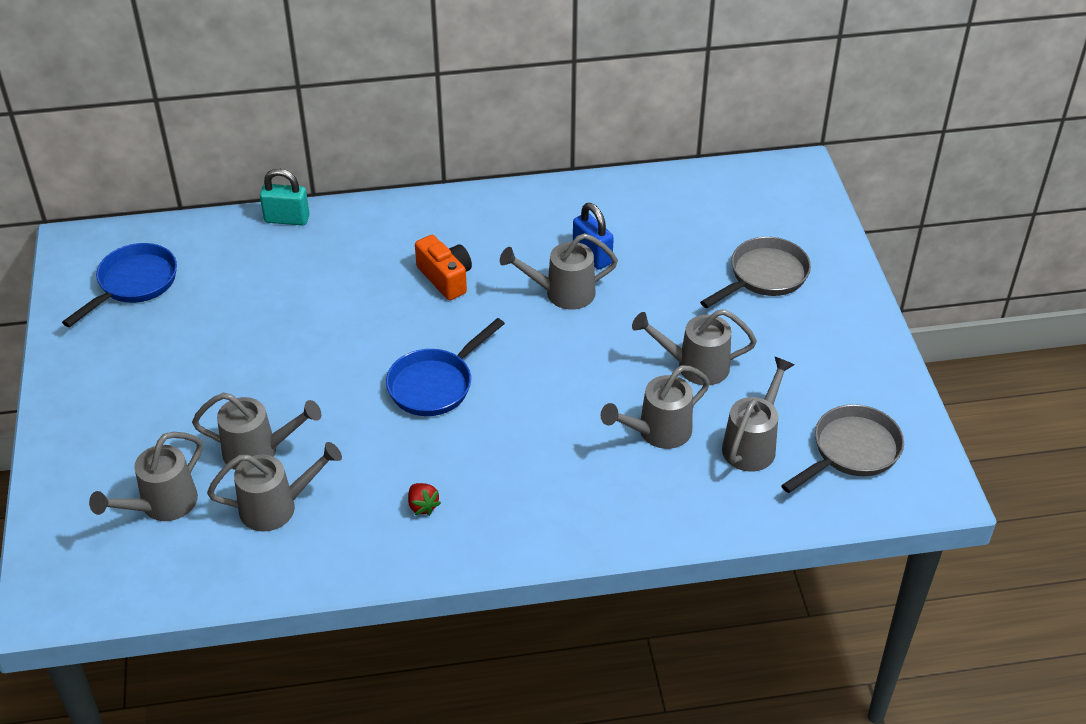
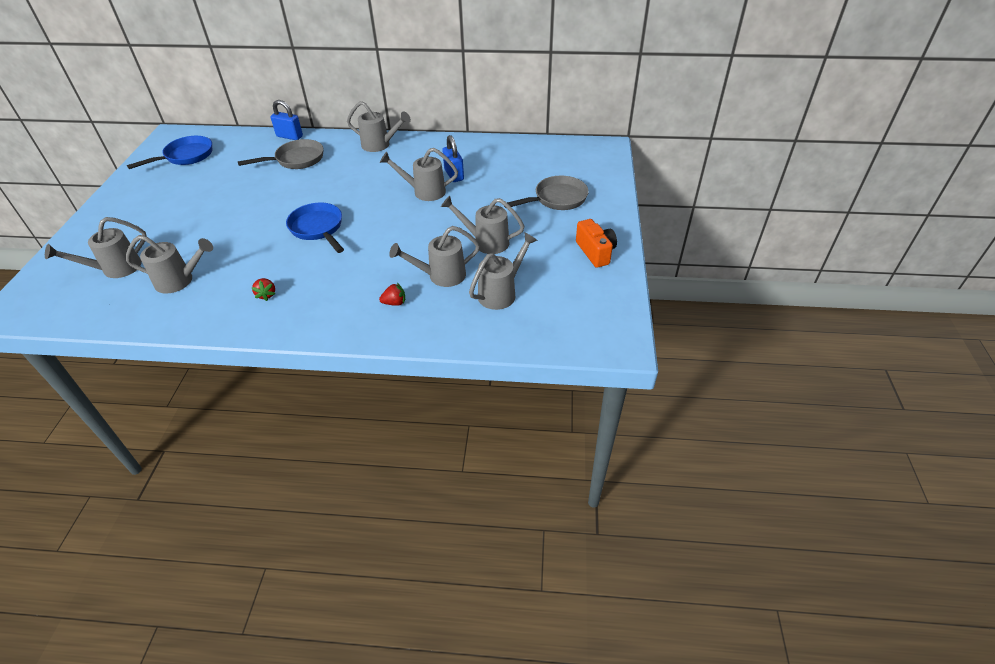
camera: 15 degrees right, 0 degrees up
(258, 451) = (191, 249): grey watering can -> grey watering can (380, 145)
(287, 219) = (289, 136): turquoise padlock -> blue padlock
(435, 384) = (318, 229): blue pan -> blue pan turned 90 degrees clockwise
(445, 278) = (359, 175): orange camera -> orange camera (595, 252)
(613, 486) = (394, 303): none -> red strawberry
(851, 451) = (568, 308): grey pan -> grey pan (296, 160)

